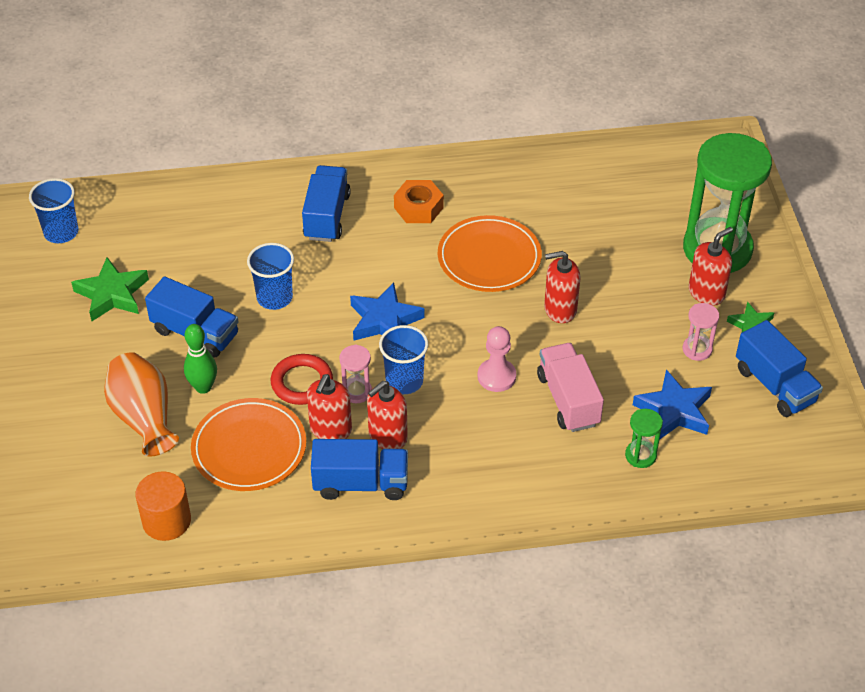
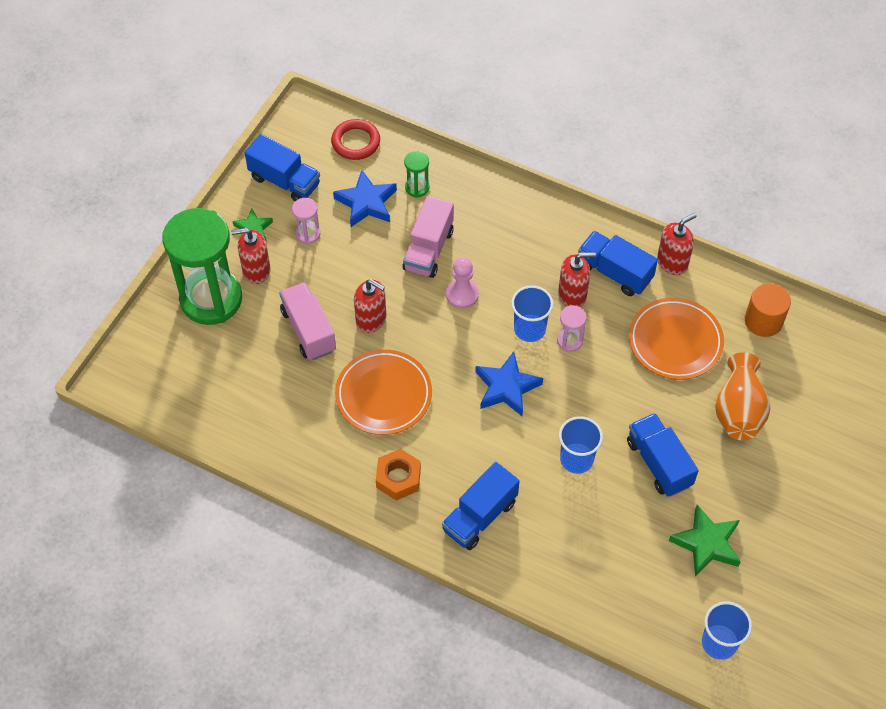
camera: 145 degrees left, 10 degrees up
(203, 387) = (680, 410): green bowling pin -> none
(302, 382) = (604, 371): red ring -> red ring (356, 142)
(330, 429) = (608, 323): red soap dispenser -> red soap dispenser (672, 262)
(605, 271) = (308, 330): none -> pink truck
(774, 385) = (284, 181): blue truck -> blue truck turned 120 degrees clockwise

